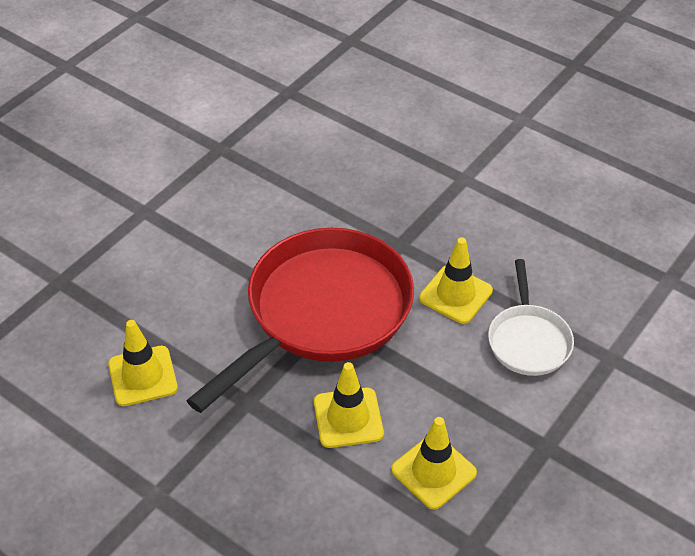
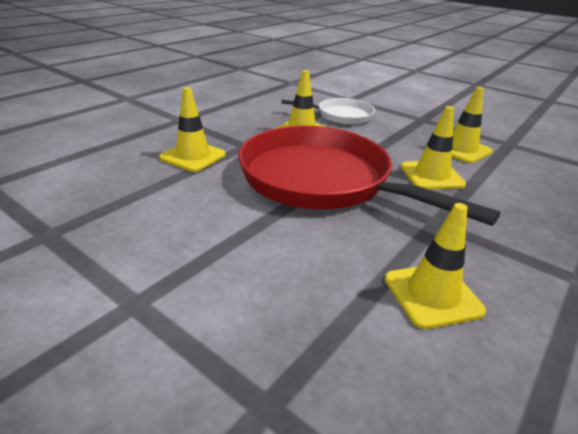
camera: 90 degrees left, 15 degrees down
(363, 205) = (193, 156): none -> yellow traffic cone

